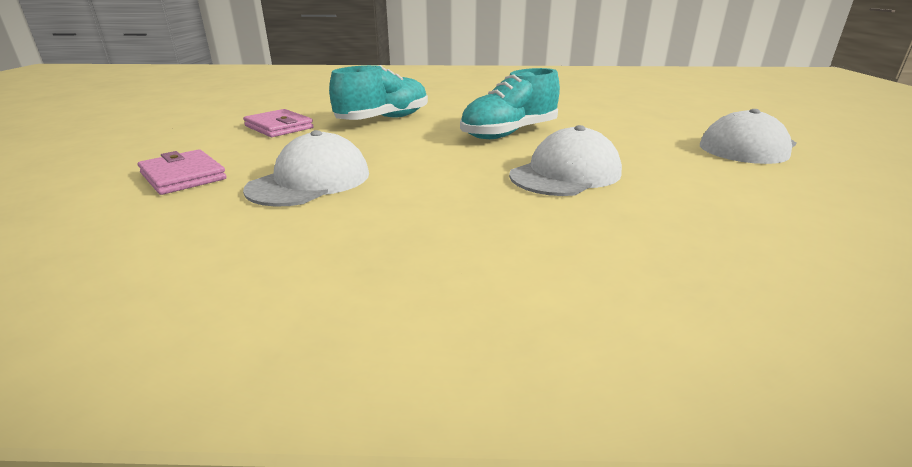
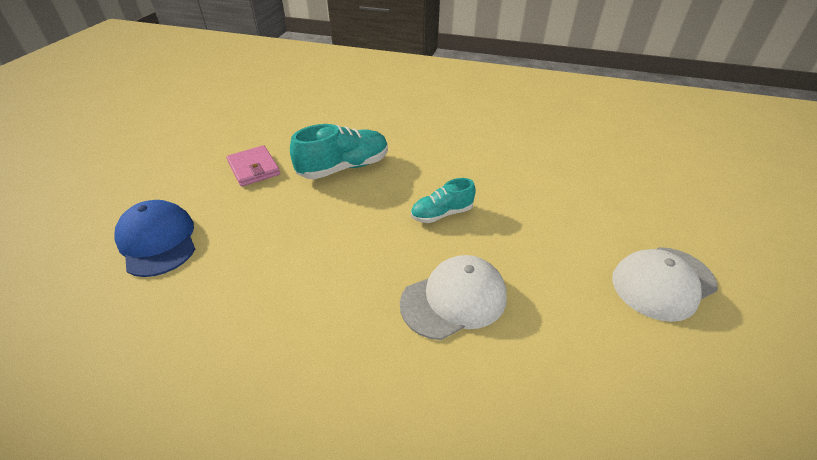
camera: 15 degrees right, 15 degrees up
(183, 176) = (158, 241): pink wallet -> blue cap
(310, 181) = (244, 268): white cap -> none
(509, 133) = (442, 214): turquoise shoe -> turquoise shoe, size x0.61

